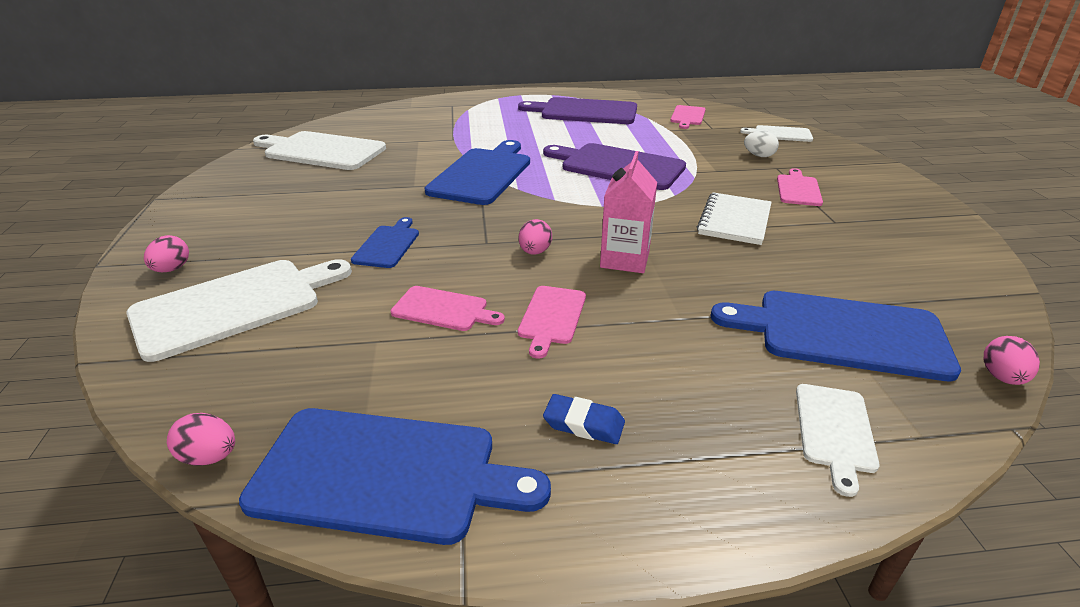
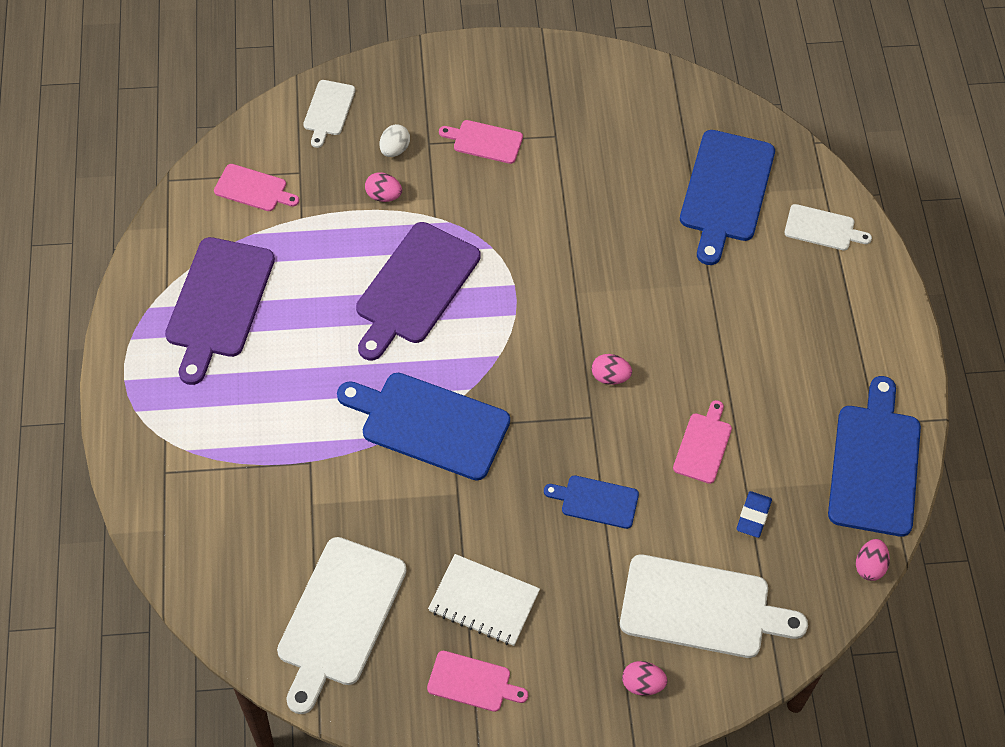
camera: 90 degrees left, 25 degrees up
(234, 305) = (701, 607): white cutting board -> white cutting board turned 135 degrees clockwise
(552, 317) = (711, 369): pink cutting board -> pink cutting board (472, 682)
(584, 424) = (825, 357): blue eraser -> blue eraser (753, 516)
(625, 259) = (623, 308): pink carton -> none
(734, 221) = (552, 211): white notebook -> white notebook (484, 601)
(1002, 377) = (769, 124): pink egg -> pink egg (383, 196)

